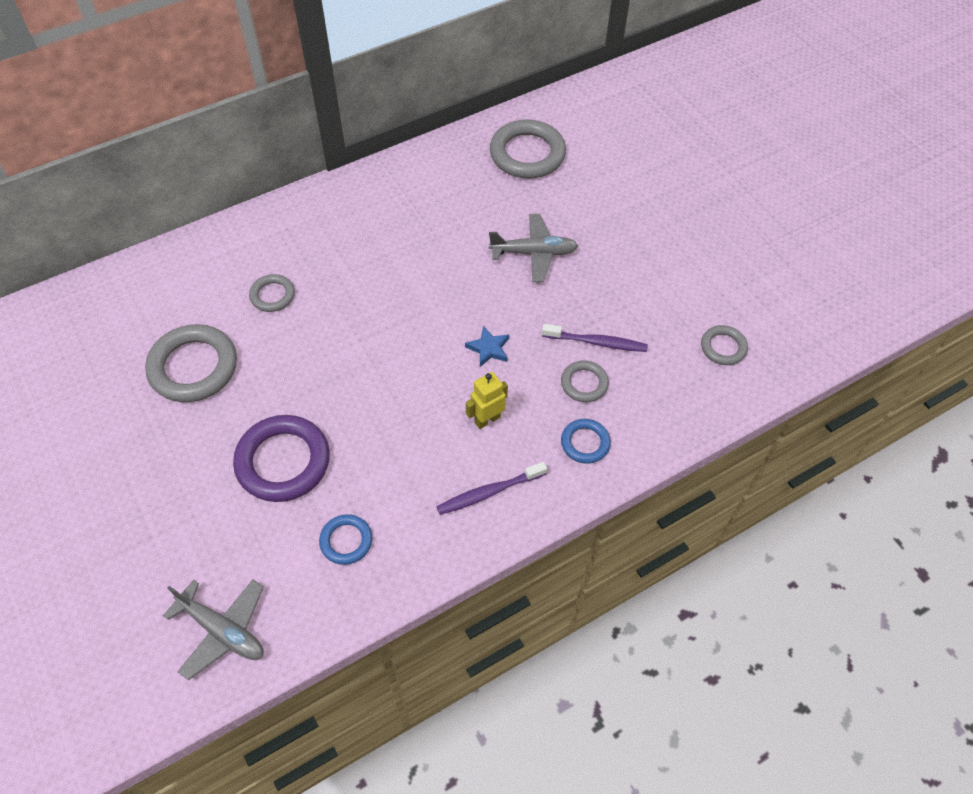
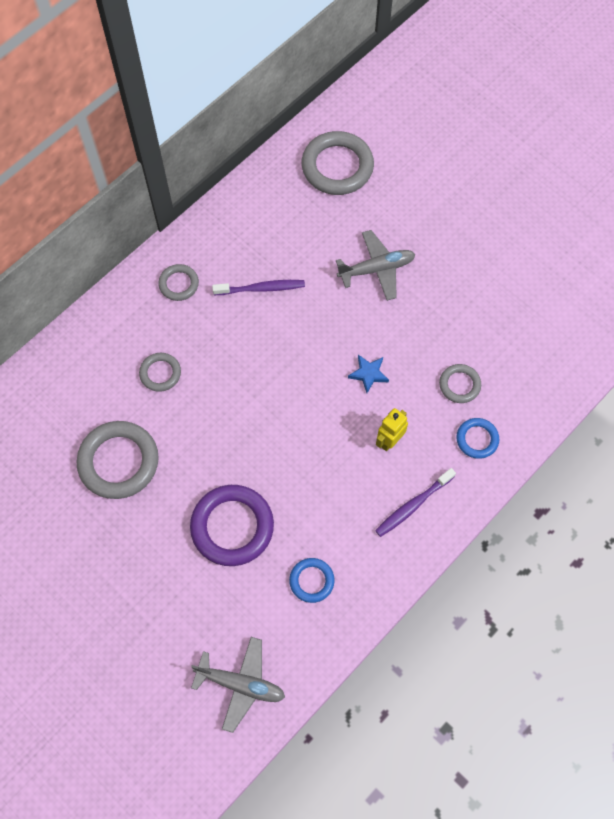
camera: 15 degrees left, 10 degrees up
(597, 342) = (458, 343): purple toothbrush -> purple toothbrush (261, 288)
(723, 347) = (565, 319): grey ring -> grey ring (179, 284)

